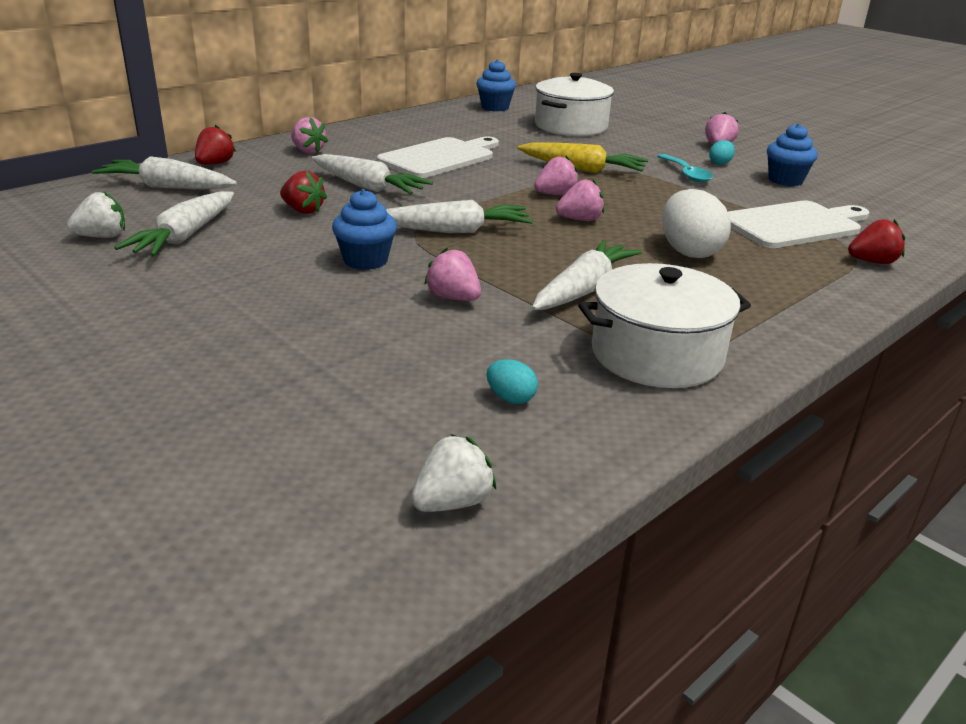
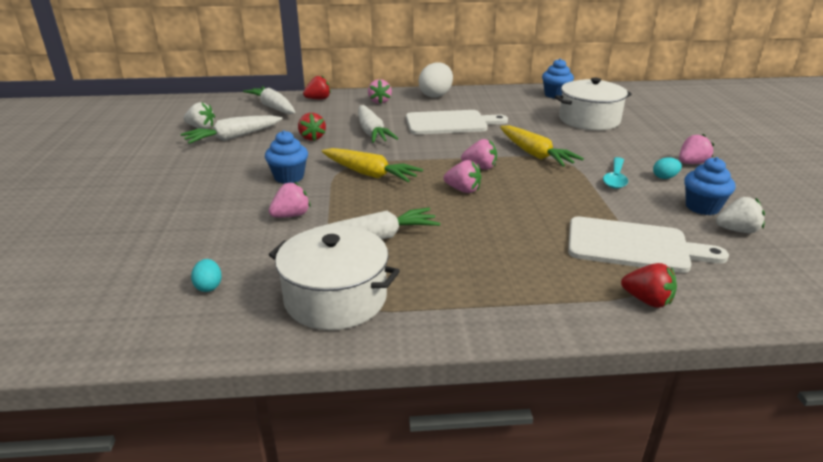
camera: 40 degrees right, 0 degrees up
(452, 502) = (82, 328): white strawberry -> white strawberry (737, 230)
(453, 298) = (291, 215): pink strawberry -> pink strawberry turned 60 degrees clockwise
(454, 231) = (369, 174): white carrot -> yellow carrot
(689, 252) = (498, 237): white egg -> white egg (436, 95)

